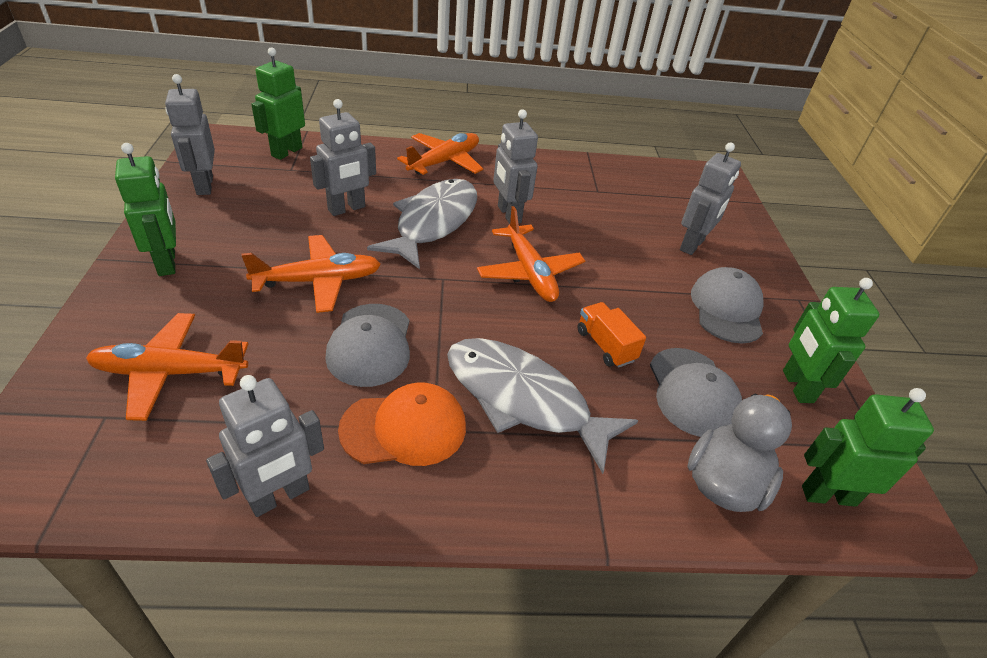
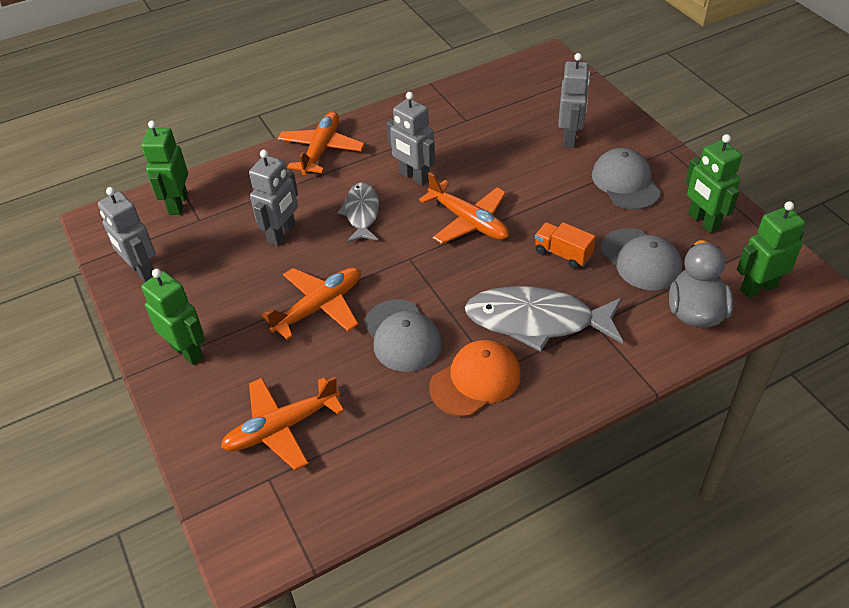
camera: 20 degrees left, 5 degrees up
(279, 496) = (435, 463): grey robot -> none
(433, 222) = (361, 213): grey fish -> grey fish, size x0.60

